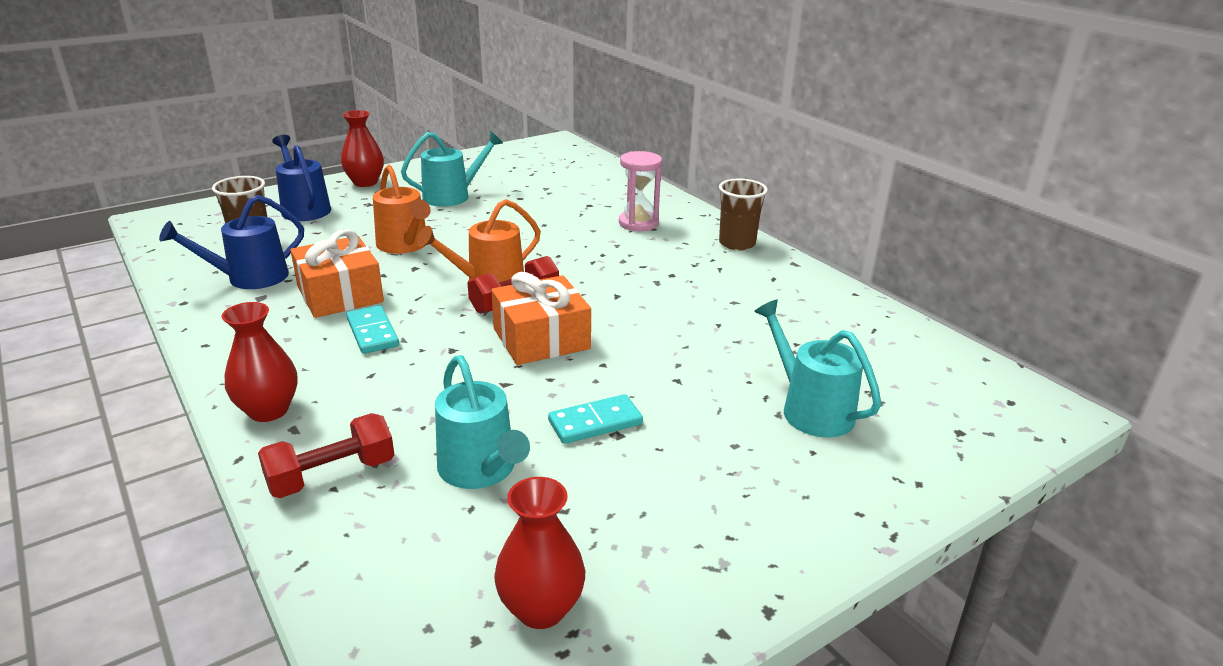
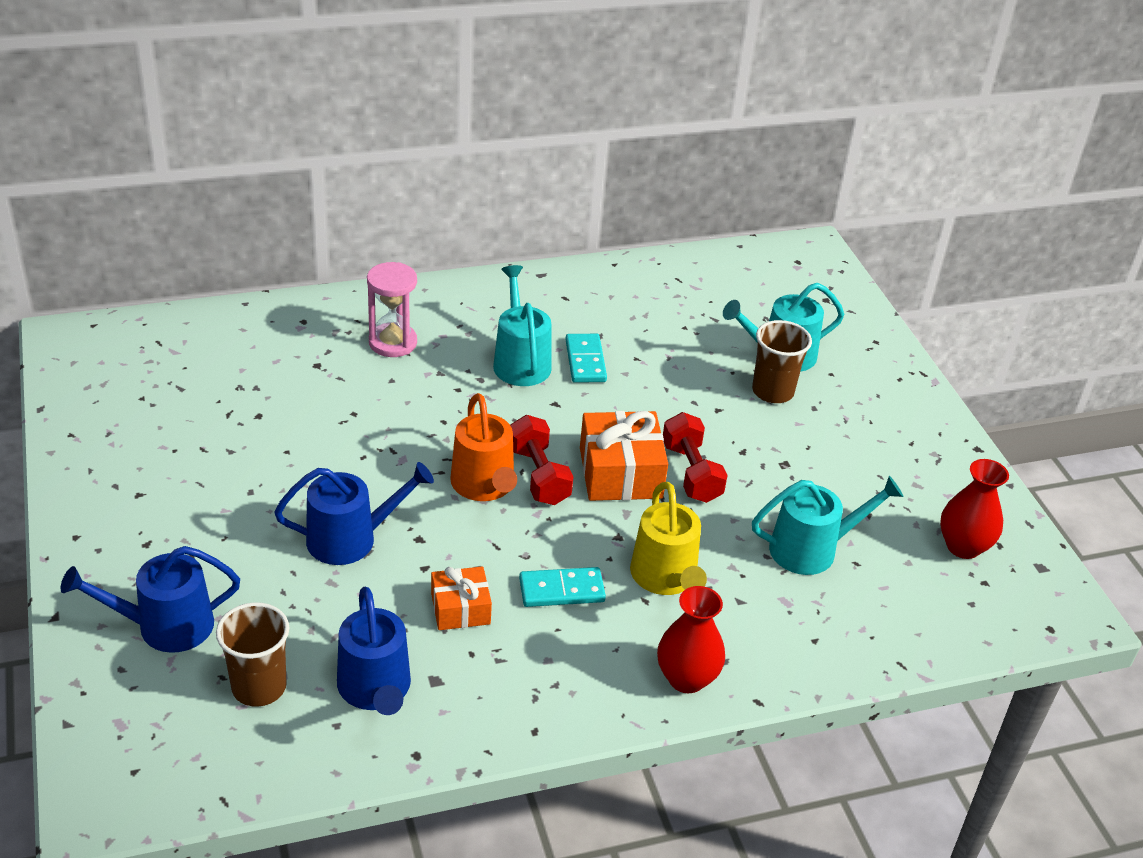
camera: 75 degrees left, 10 degrees up
(332, 475) = (797, 640): red dumbbell -> red dumbbell (691, 472)
(340, 294) = (460, 608): orange gift -> orange gift, size x0.61
(365, 182) = (100, 552): red vase -> none
(404, 381) = (665, 577): none -> yellow watering can
(405, 245) = (350, 539): orange watering can -> blue watering can
(452, 196) = (213, 473): turquoise watering can -> turquoise watering can (520, 361)
(595, 423) = (766, 471): turquoise domino -> turquoise domino (585, 361)
(737, 243) = (480, 293): brown cup -> brown cup (772, 391)

